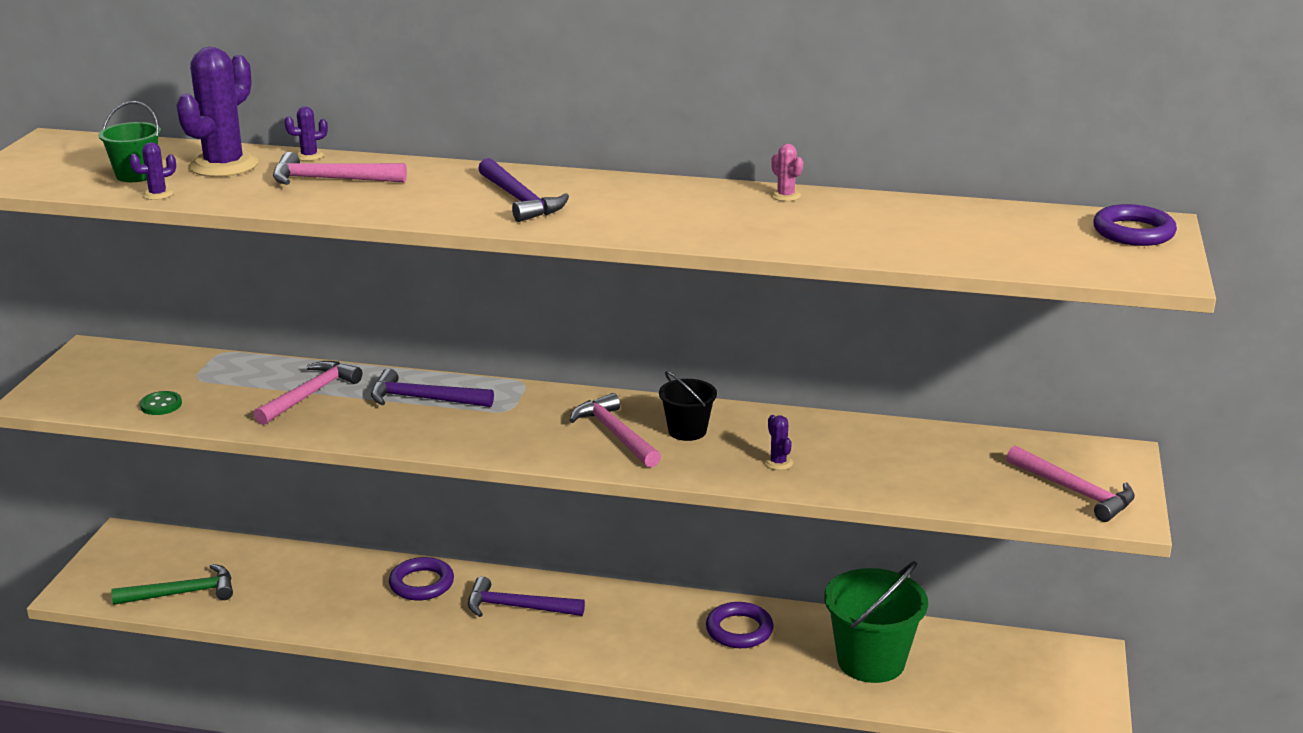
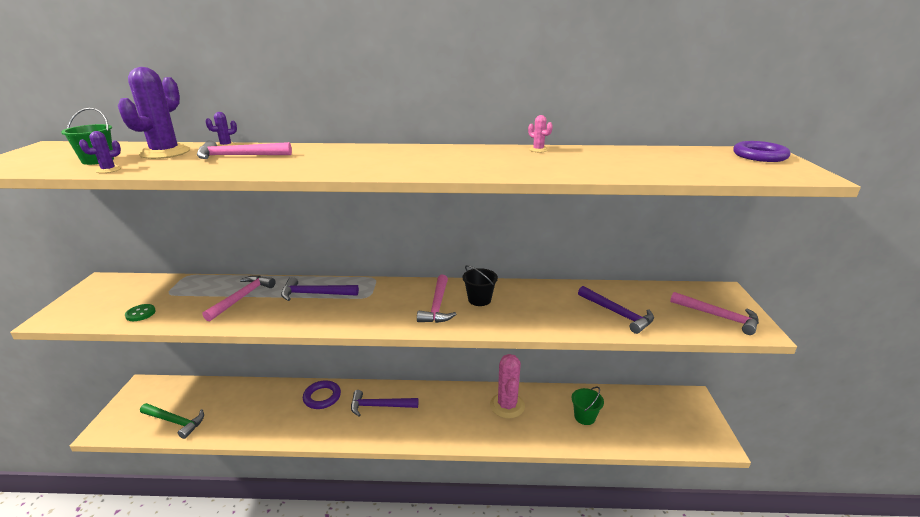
camera: 10 degrees left, 0 degrees up
(182, 593) = (175, 421): green hammer -> green hammer turned 45 degrees clockwise
(520, 200) = (370, 160): purple hammer -> purple hammer (617, 314)
(615, 434) = (437, 306): pink hammer -> pink hammer turned 135 degrees counterclockwise
(739, 630) = (507, 405): purple ring -> pink cactus
(778, 462) = (541, 315): purple cactus -> none
(871, 661) = (584, 417): green bucket -> green bucket, size x0.55

